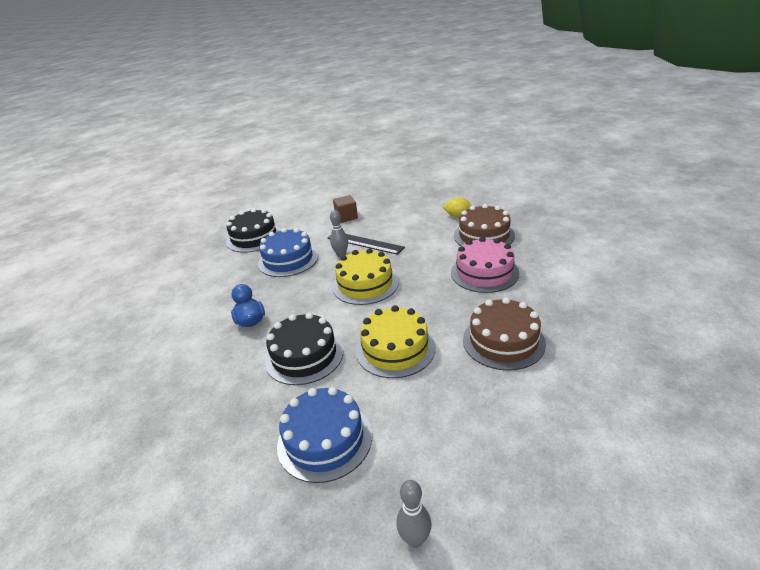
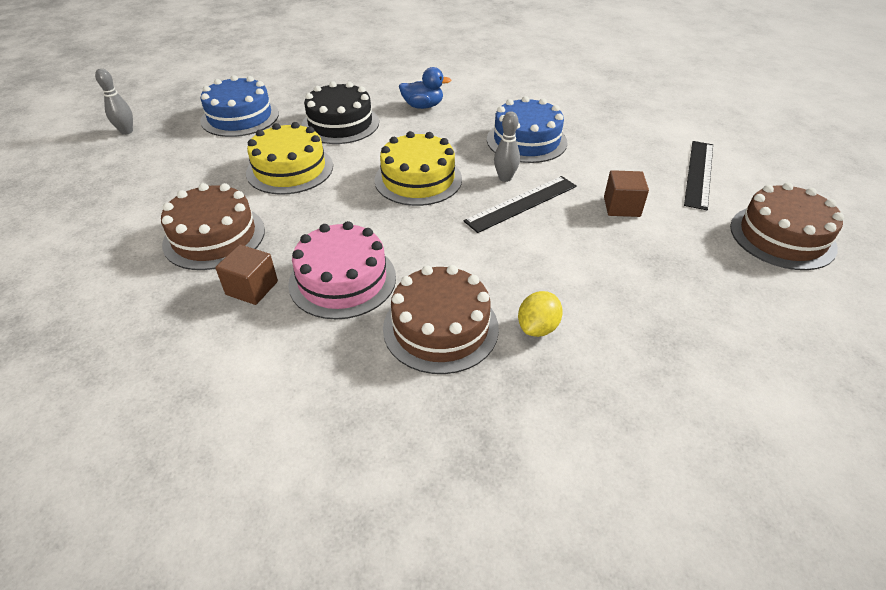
camera: 110 degrees right, 10 degrees up
(254, 237) = (608, 126): black cake -> none
(298, 205) = (698, 173): none -> black ruler
(343, 183) = (782, 237): none -> brown cake
(525, 299) = (252, 288): none -> brown cube

